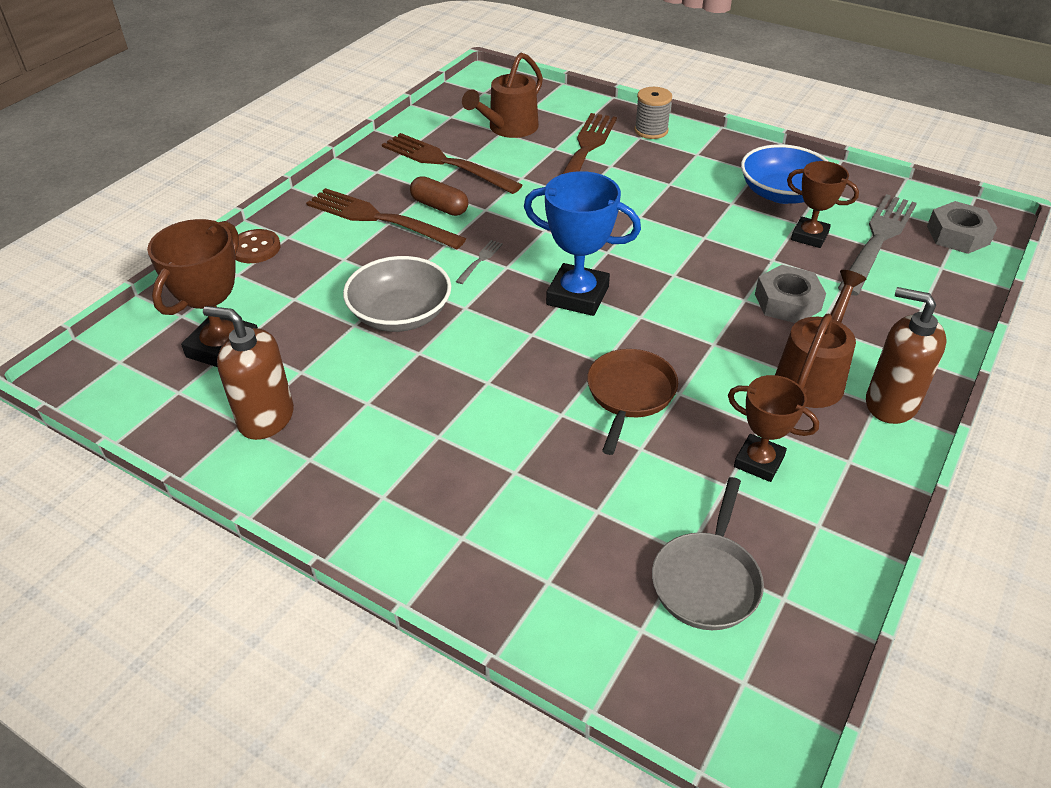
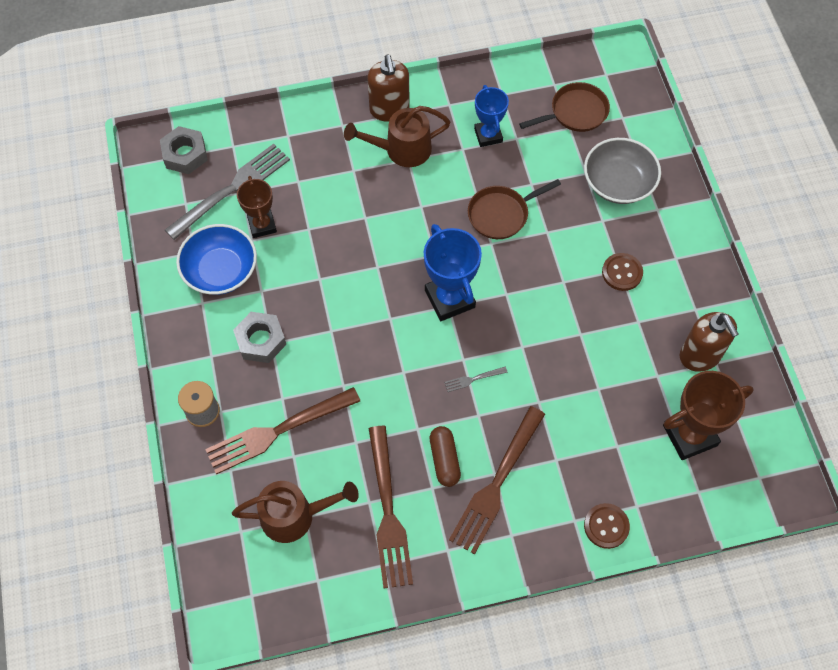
camera: 135 degrees left, 20 degrees up
(379, 219) = (497, 483): brown fork -> brown fork turned 45 degrees clockwise
(400, 314) = (564, 373): grey bowl -> grey bowl (618, 182)
(433, 434) = (622, 273): none -> brown button
(707, 580) = (575, 112): grey pan -> brown pan
(759, 462) = (488, 135): brown trophy -> blue trophy
(787, 302) = (346, 196): grey nut -> grey nut (261, 340)
(877, 240) = (232, 189): grey fork -> grey fork turned 150 degrees clockwise

